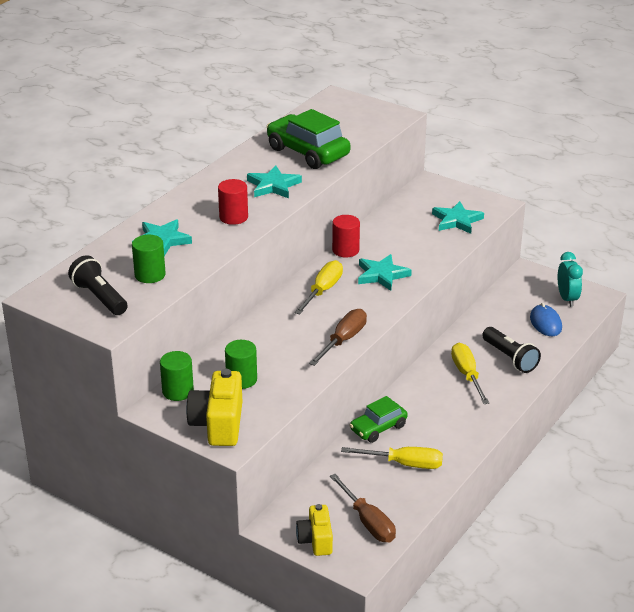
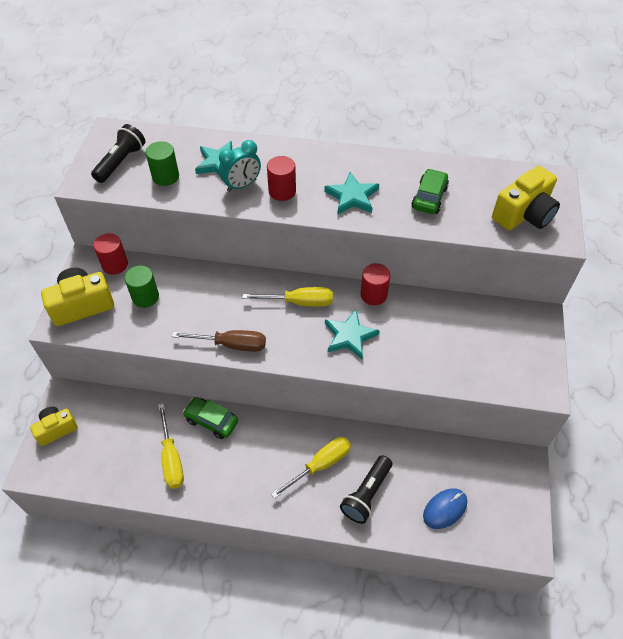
camera: 65 degrees right, 20 degrees up
(178, 391) = (115, 264): green cylinder -> red cylinder
(308, 152) = (429, 198): green car -> green car, size x0.60
(363, 120) = (524, 214): none -> yellow camera
(368, 522) = (88, 458): brown screwdriver -> none
(456, 220) = (485, 363): turquoise star -> none
(567, 299) = (501, 517): turquoise clock -> turquoise clock (241, 185)

